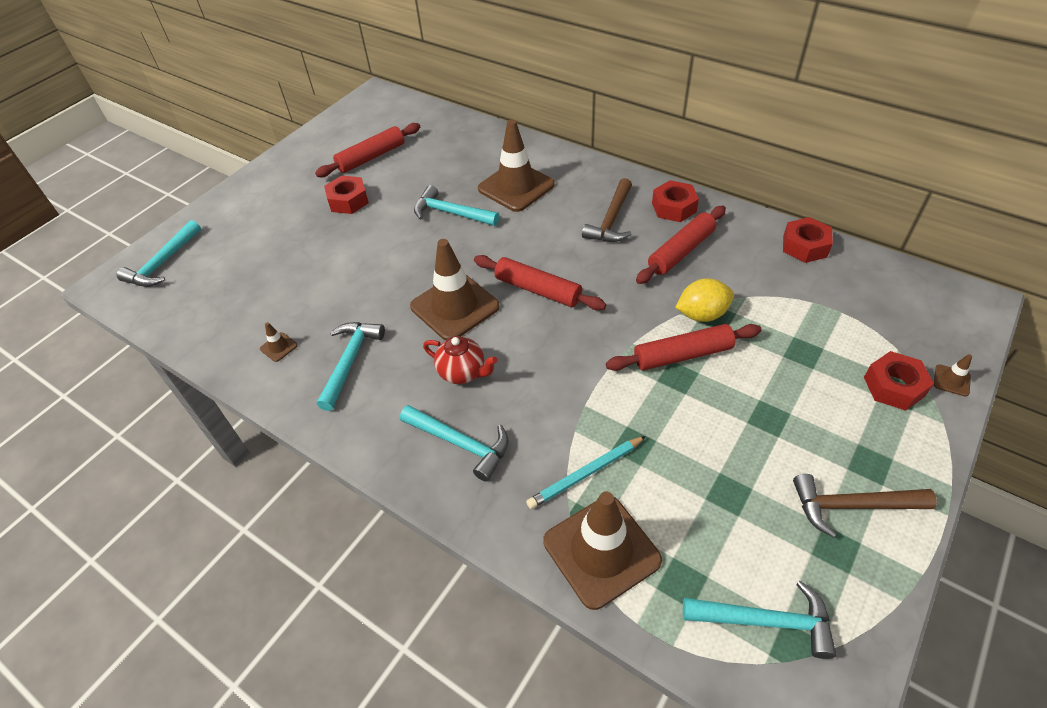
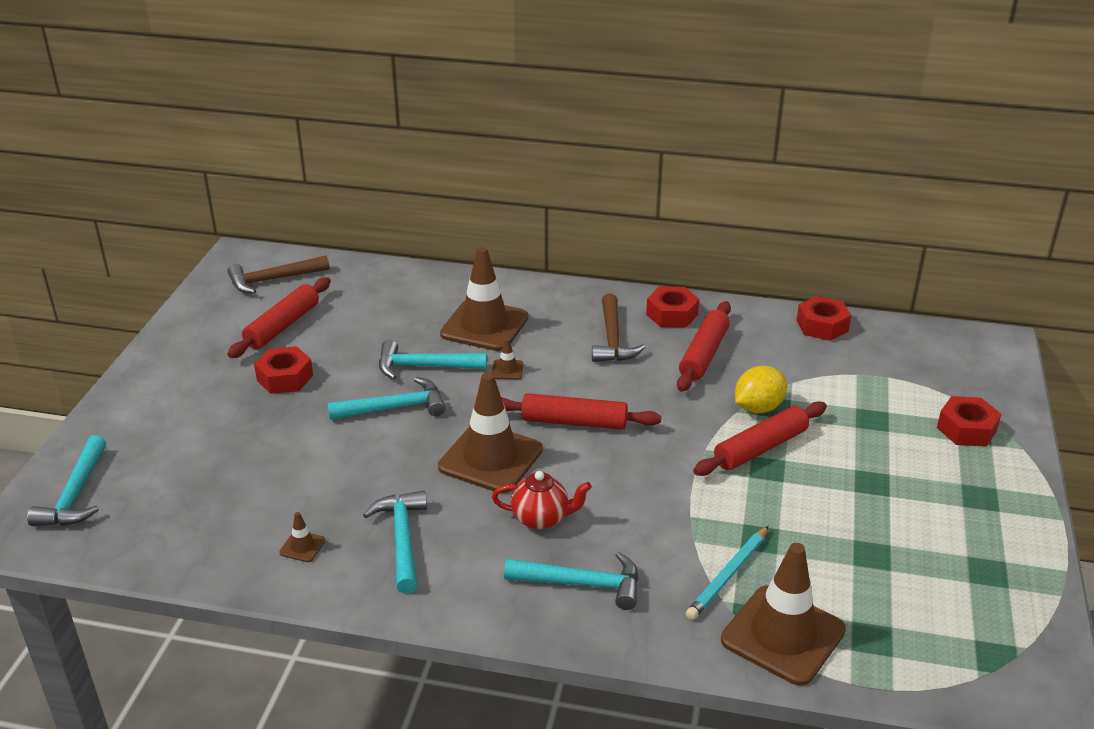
camera: 25 degrees left, 15 degrees down
(765, 621) = (960, 645): turquoise hammer -> turquoise hammer (394, 408)
(852, 506) = (983, 534): brown hammer -> brown hammer (273, 280)
(951, 380) = (1011, 412): brown traffic cone -> brown traffic cone (507, 370)

